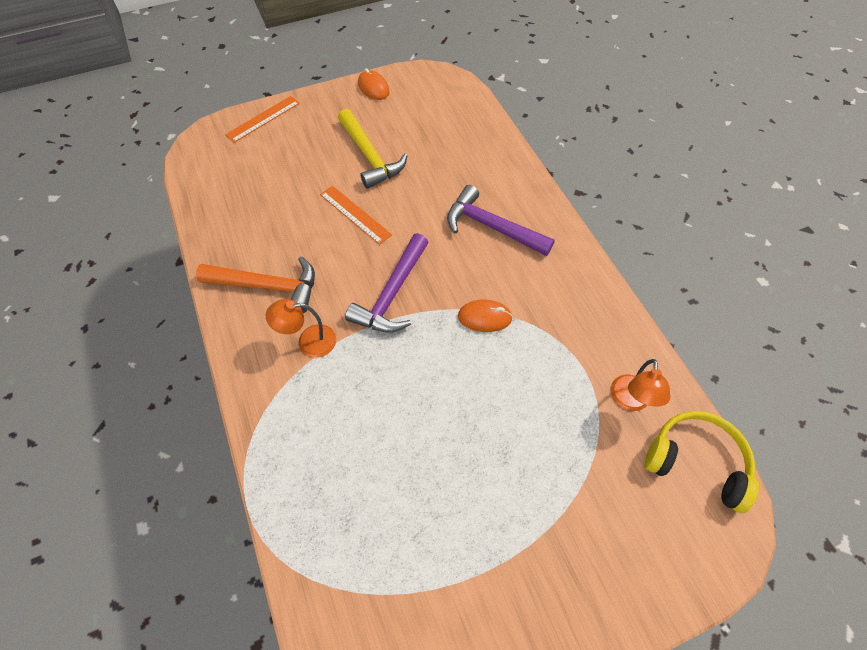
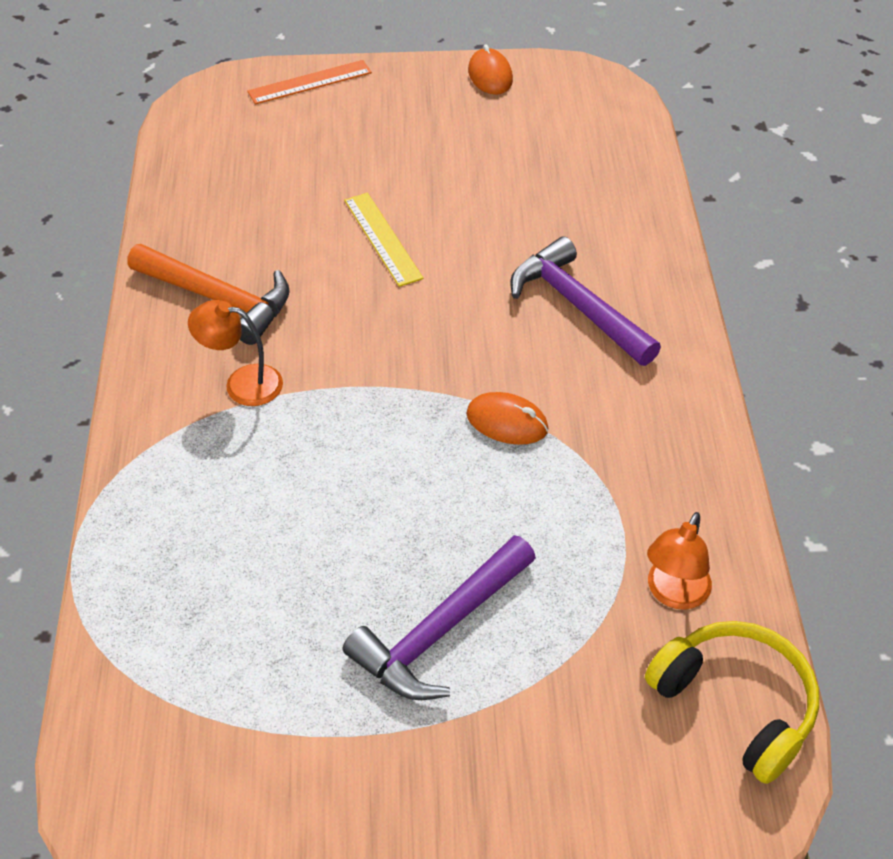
camera: 20 degrees right, 10 degrees down
(355, 214) = (382, 239): orange ruler -> yellow ruler
(370, 156) = (440, 167): yellow hammer -> none
(392, 294) = (386, 355): purple hammer -> purple hammer (440, 631)

